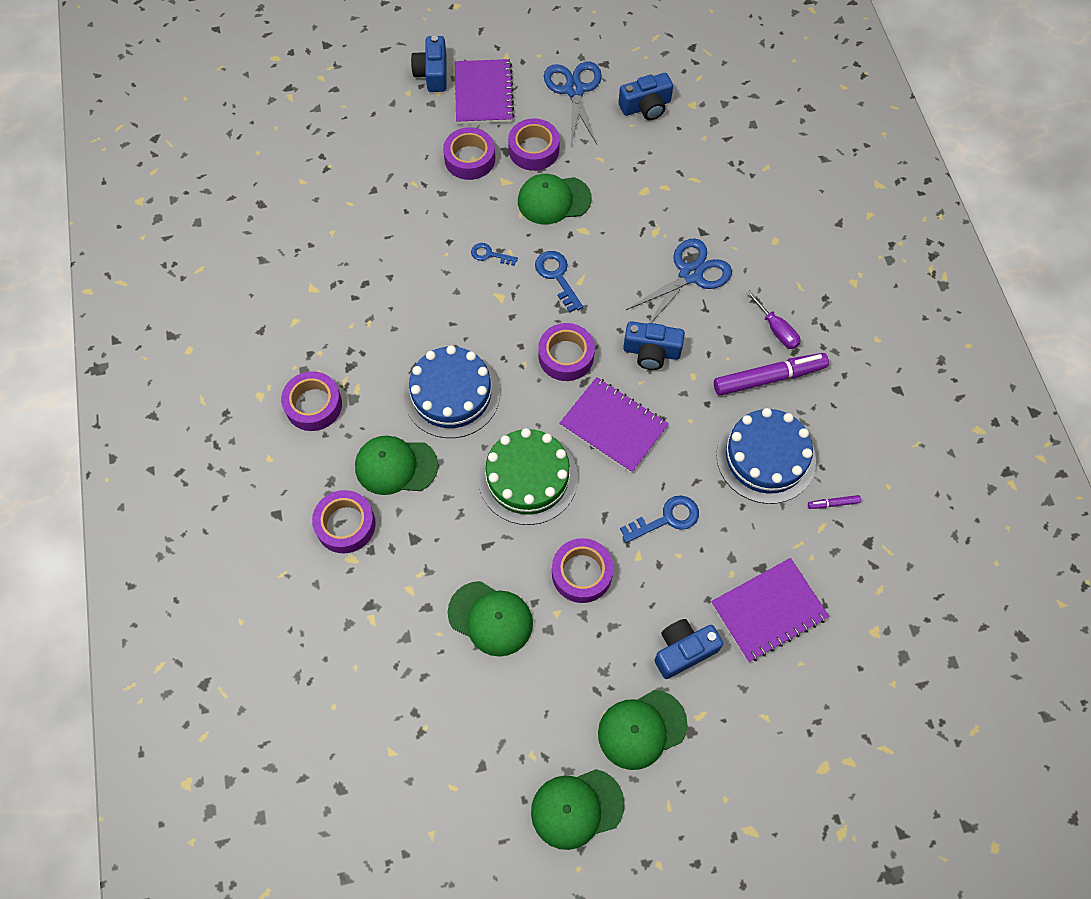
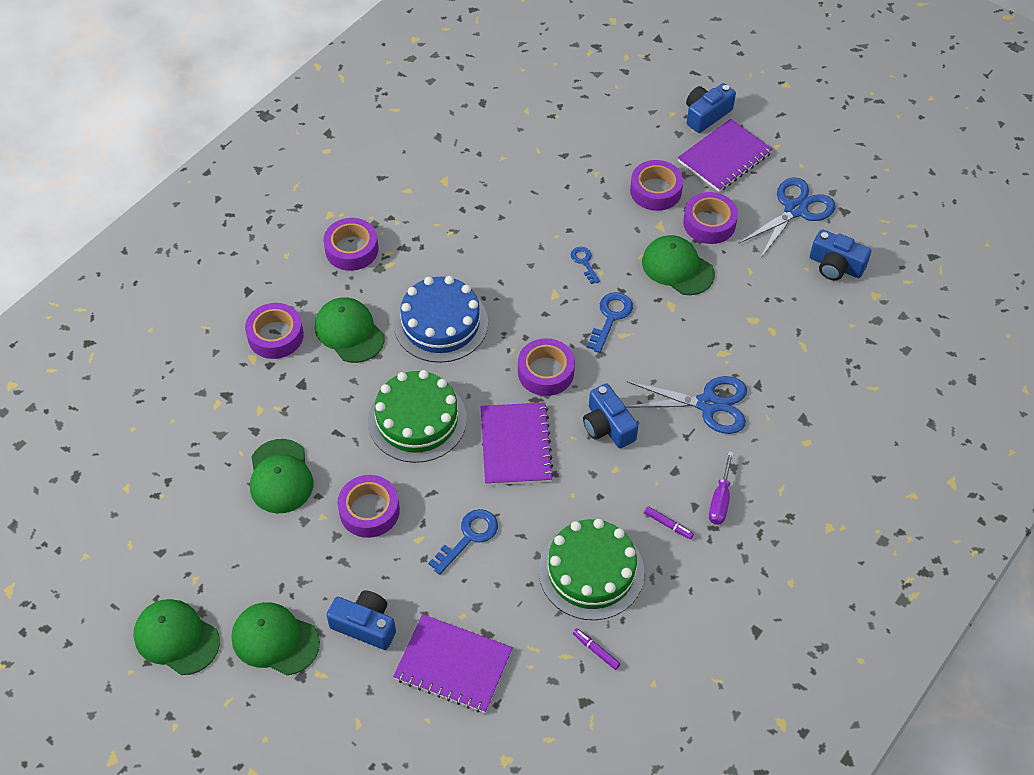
camera: 50 degrees right, 10 degrees down
(667, 518) = (469, 537): blue key -> blue key turned 75 degrees counterclockwise
(765, 457) = (591, 571): blue cake -> green cake
(769, 378) = (668, 525): purple marker -> purple marker, size x0.43

